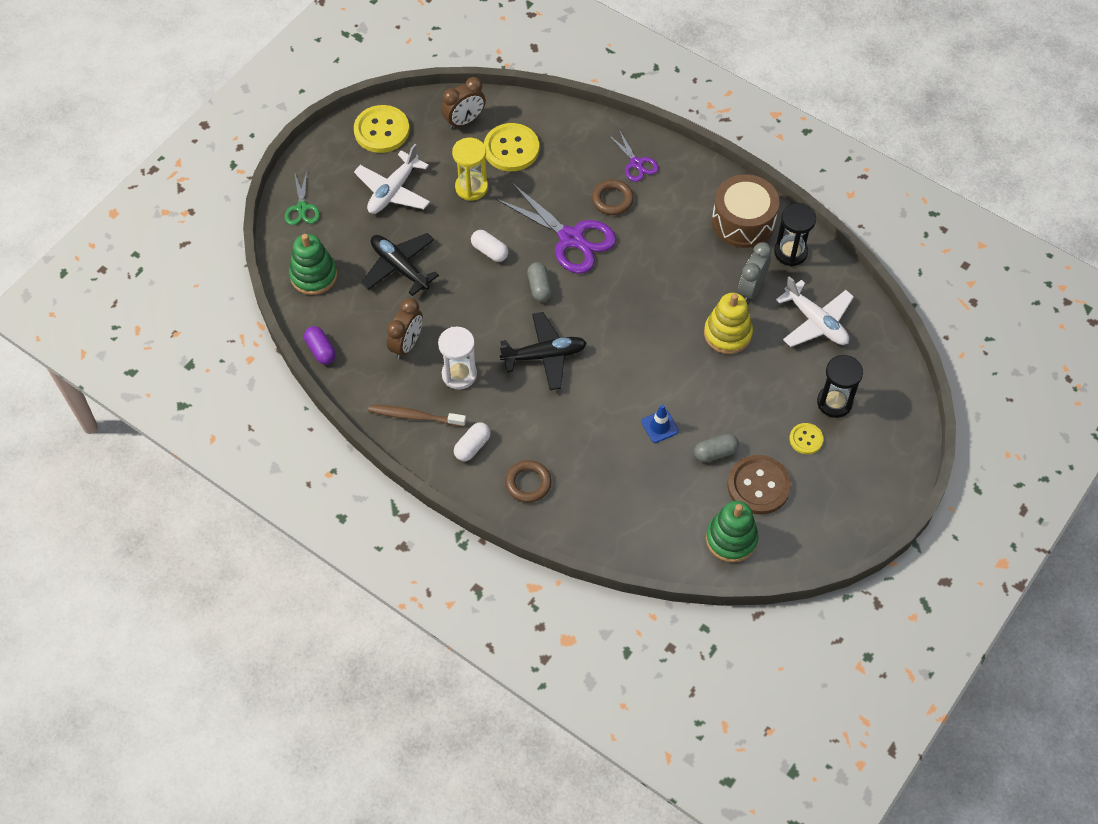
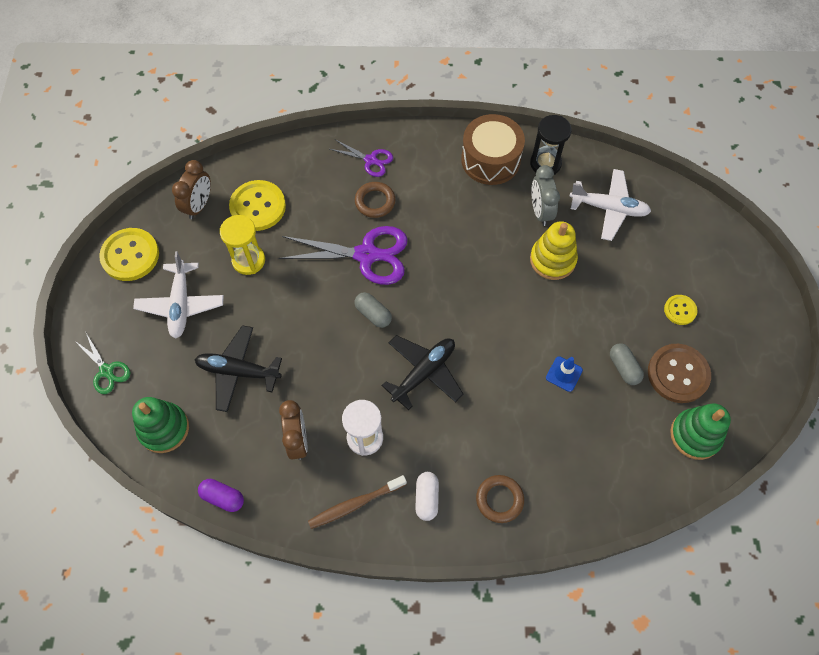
camera: 35 degrees left, 5 degrees up
(489, 251) = (307, 308): white capsule -> none
(715, 452) = (624, 368): grey capsule -> grey capsule turned 60 degrees counterclockwise
(834, 402) = (675, 266): black hourglass -> none

